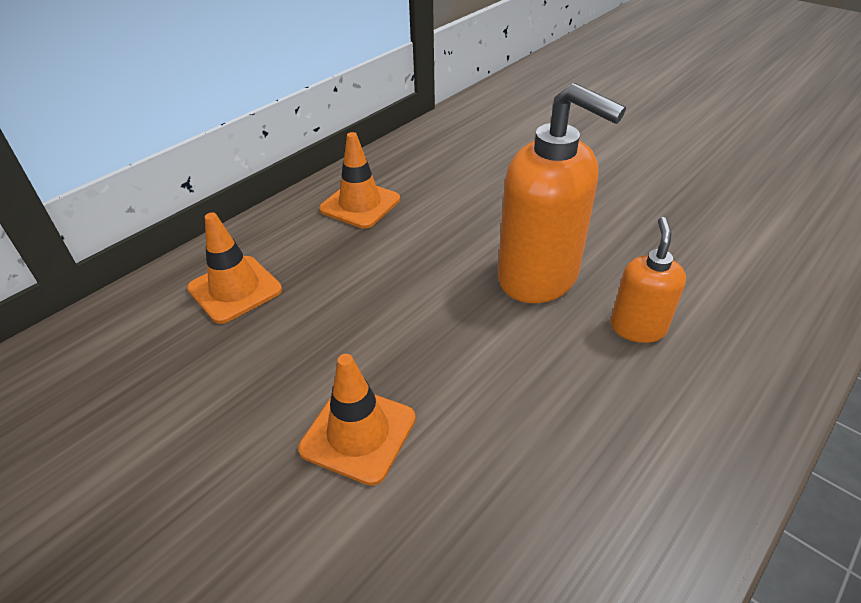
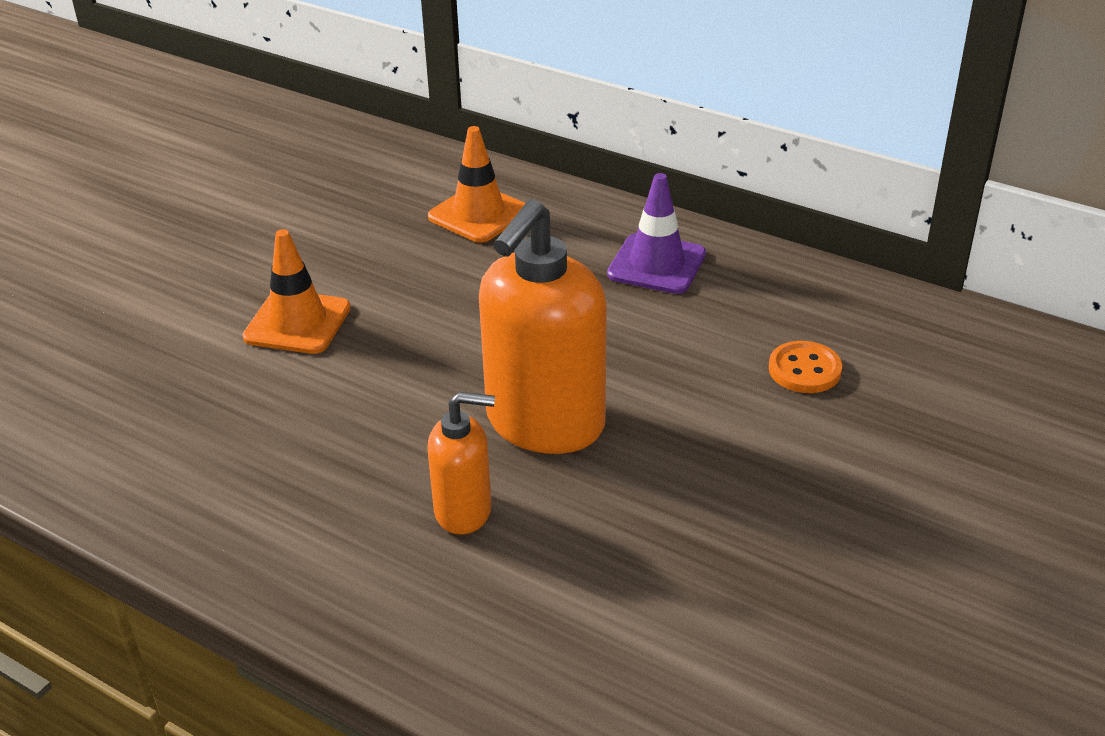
camera: 80 degrees right, 5 degrees down
(360, 204) = (656, 264): orange traffic cone -> purple traffic cone
(497, 165) = (804, 370): none -> orange button

